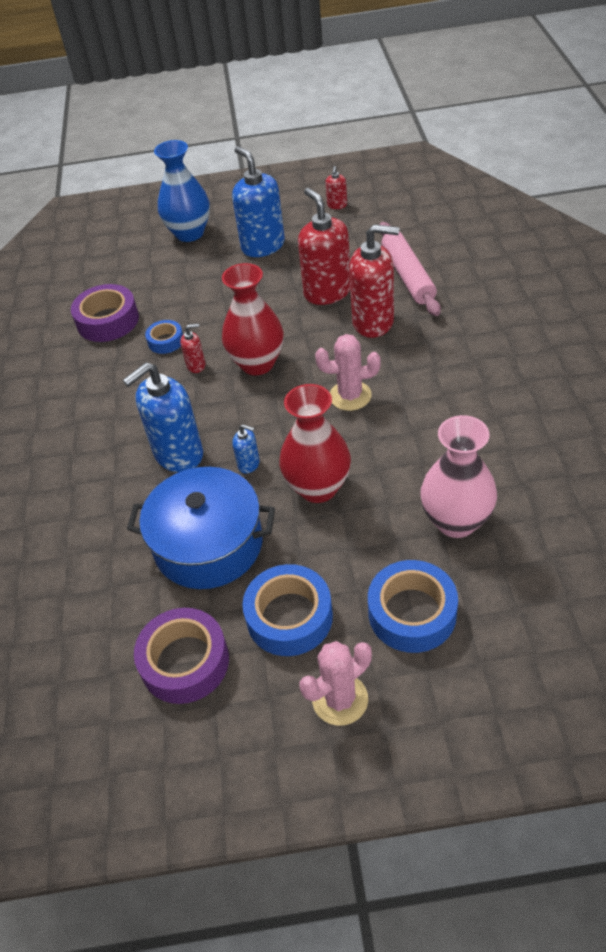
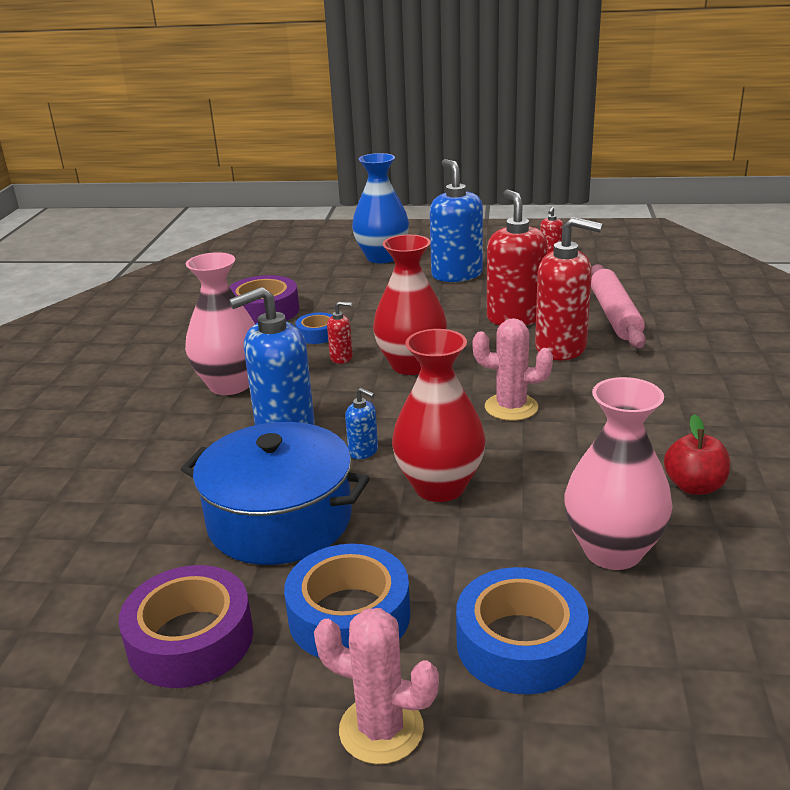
camera: 10 degrees right, 20 degrees down
(113, 414) = (230, 385): none -> pink vase
(340, 699) = (381, 729): pink cactus -> pink cactus turned 45 degrees clockwise
(501, 450) = (694, 486): none -> red apple

